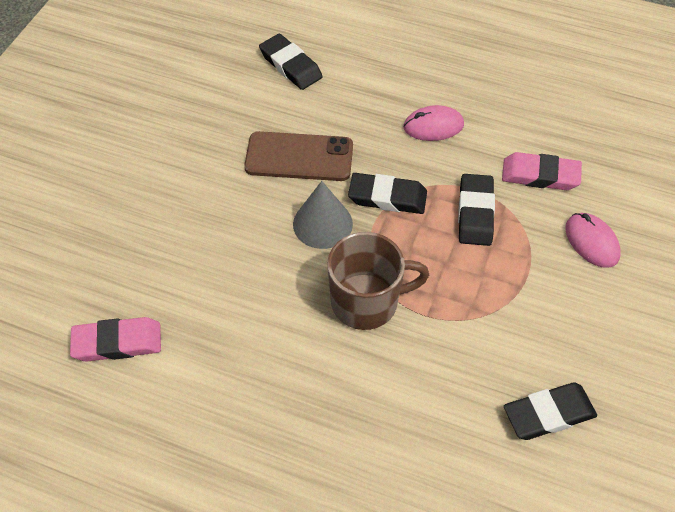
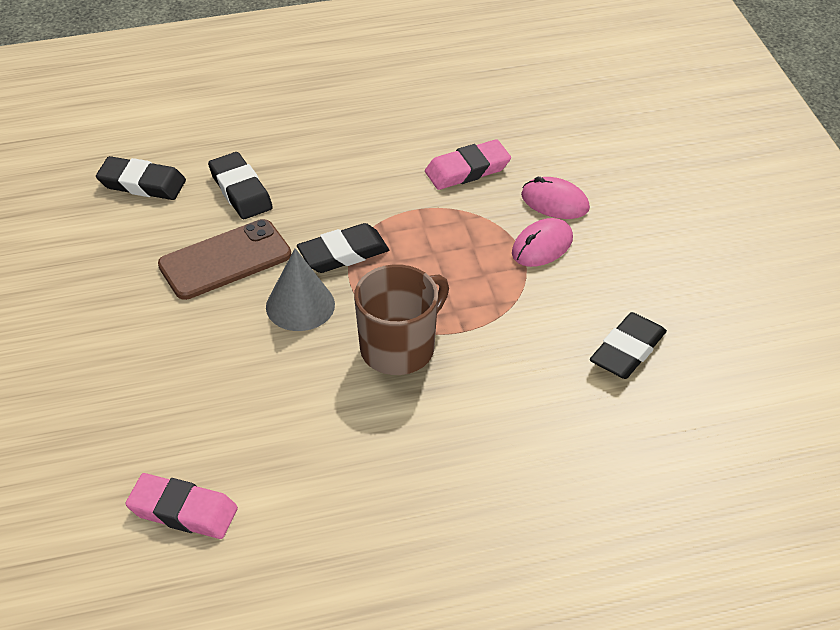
camera: 35 degrees left, 10 degrees down
(117, 342) = (183, 511): pink eraser -> pink eraser turned 60 degrees clockwise
(433, 126) = (335, 173): pink mouse -> pink mouse (542, 246)
(475, 213) = (436, 227): black eraser -> black eraser (240, 190)

